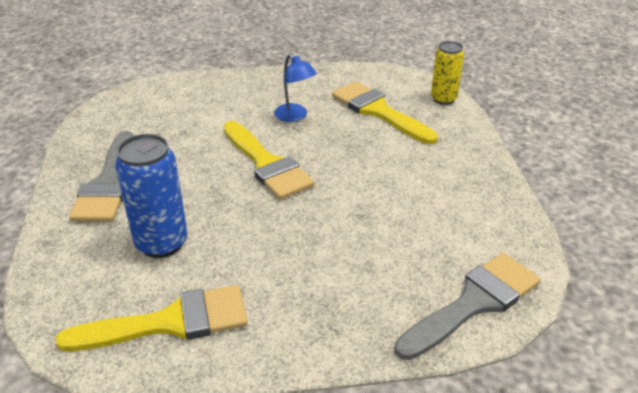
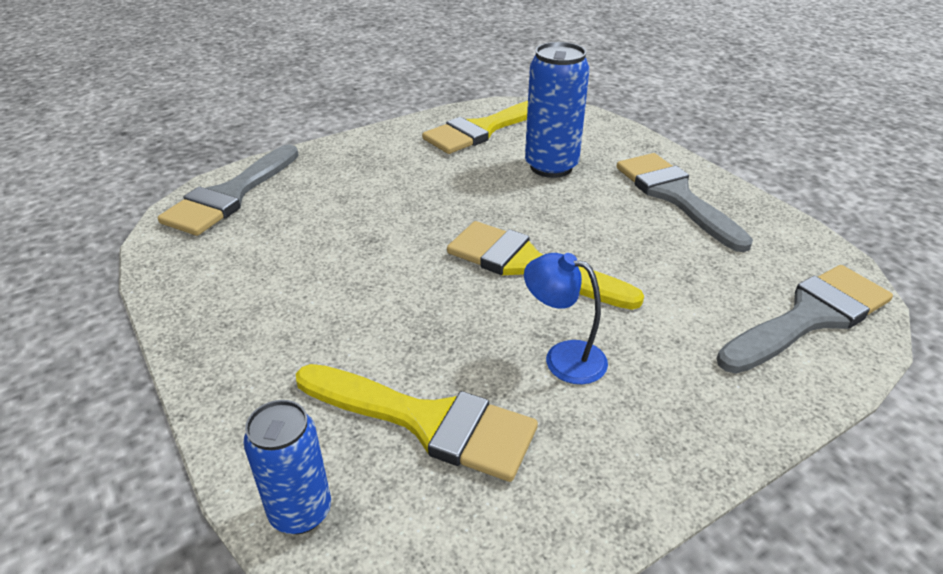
camera: 155 degrees right, 0 degrees up
(153, 100) = (809, 317): none -> grey brush
(443, 99) = (300, 512): yellow can -> blue can

